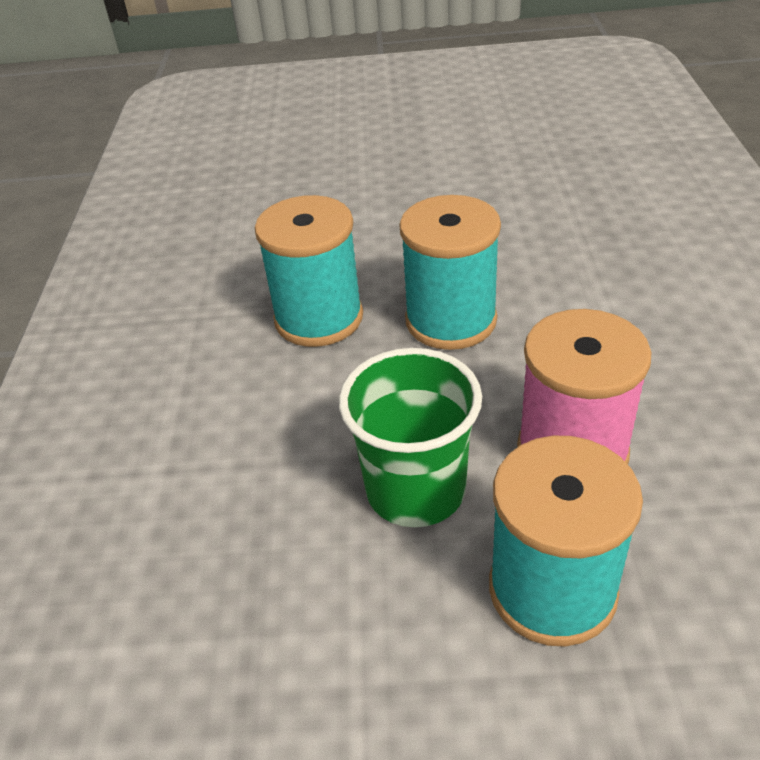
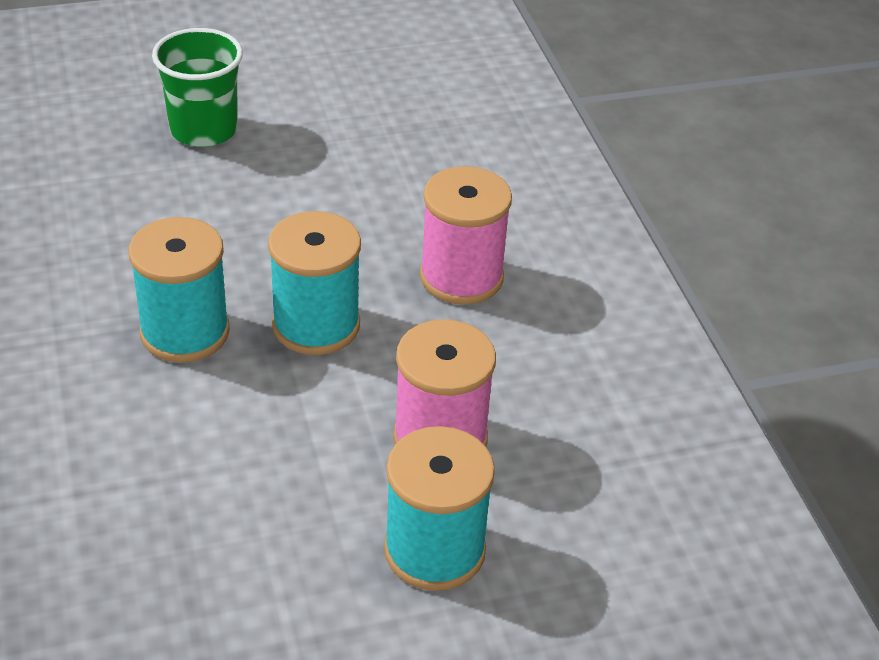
camera: 20 degrees left, 0 degrees up
(416, 490) = (311, 485): green cup -> green cup (203, 130)
(610, 283) = (461, 277): none -> pink spool

